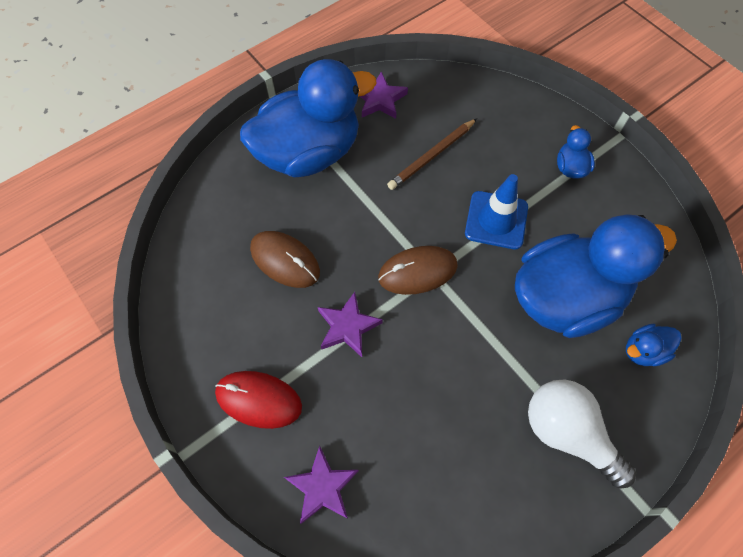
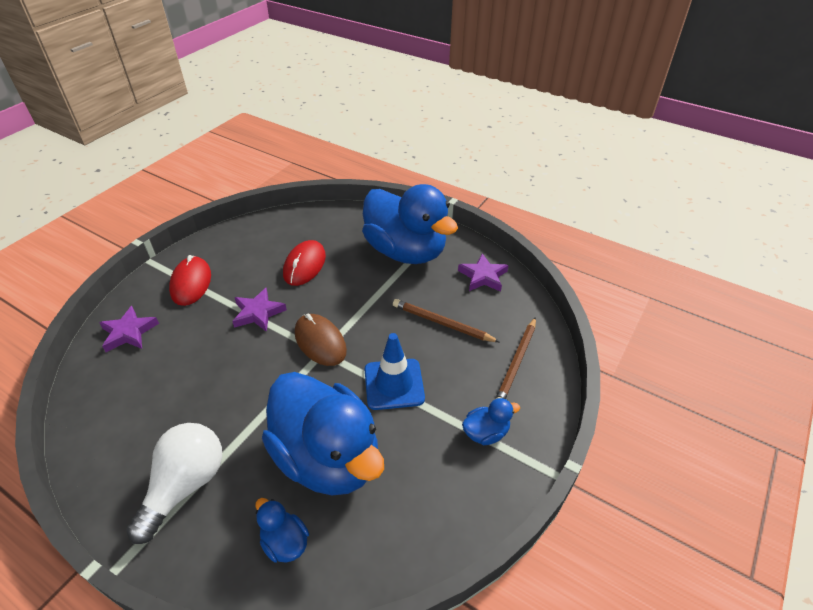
camera: 70 degrees right, 20 degrees down
(285, 260) = (304, 265): brown mouse -> red mouse
(501, 117) = (516, 362): none -> brown pencil

